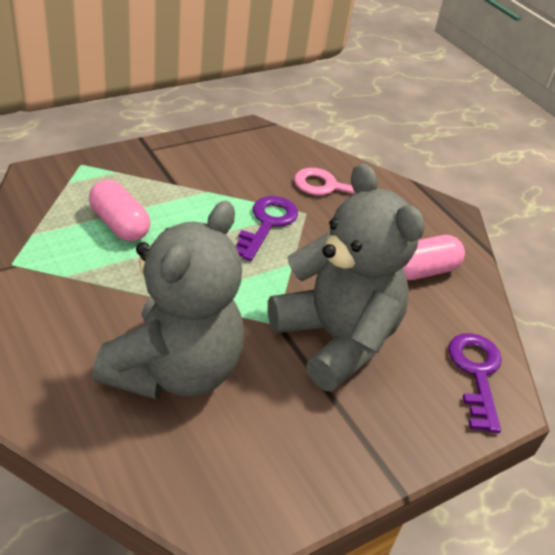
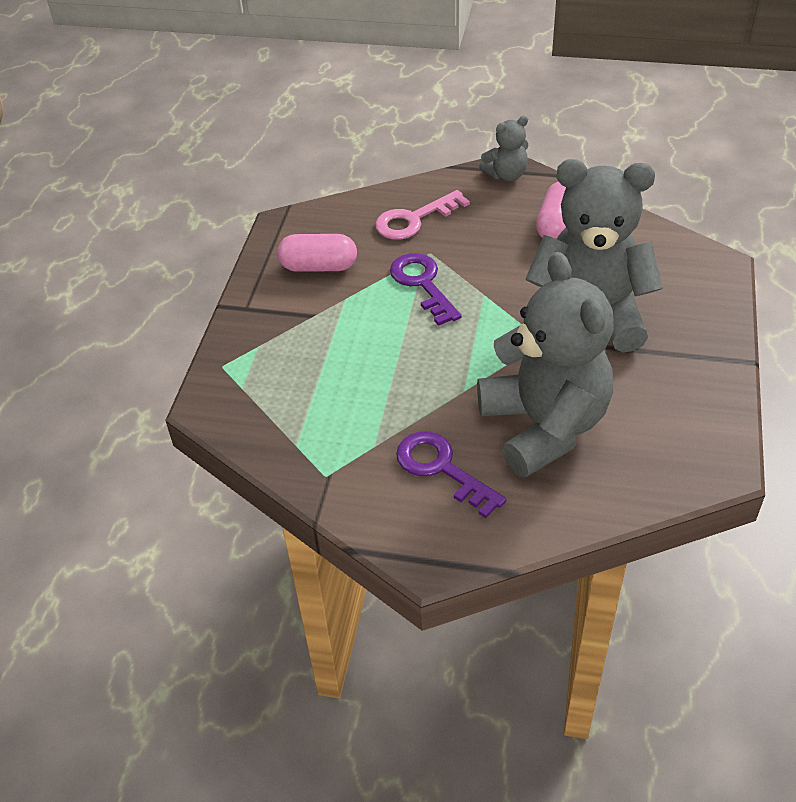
camera: 40 degrees left, 5 degrees up
(119, 224) = (337, 379): pink capsule -> pink capsule (319, 266)
(444, 215) = (506, 175): none -> grey teddy bear
(476, 374) = (681, 261): purple key -> purple key (442, 468)

